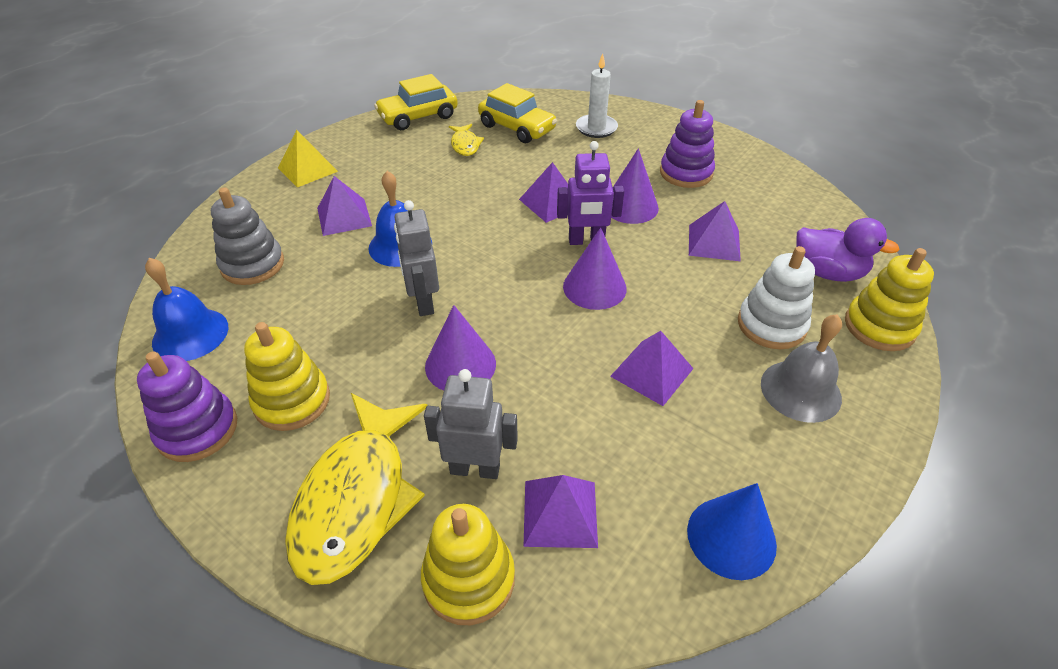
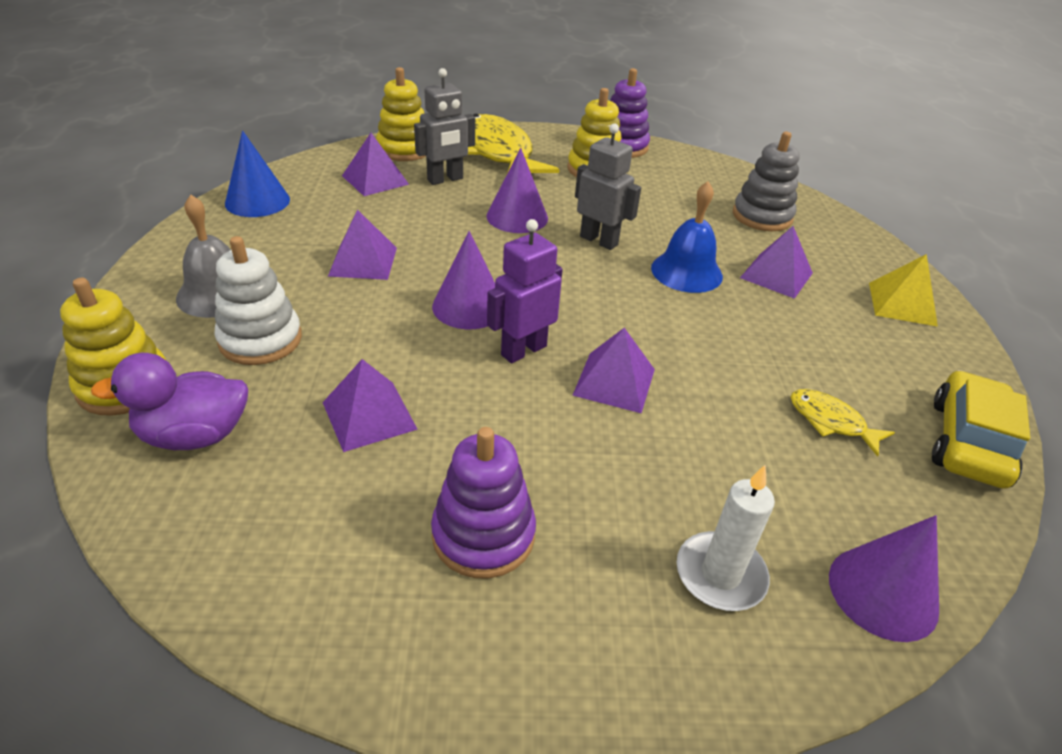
camera: 140 degrees right, 5 degrees down
(190, 334) = (712, 173): blue bell -> none
(517, 128) = (826, 498): yellow car -> none
(630, 206) = (515, 422): purple cone -> purple cone (883, 592)

